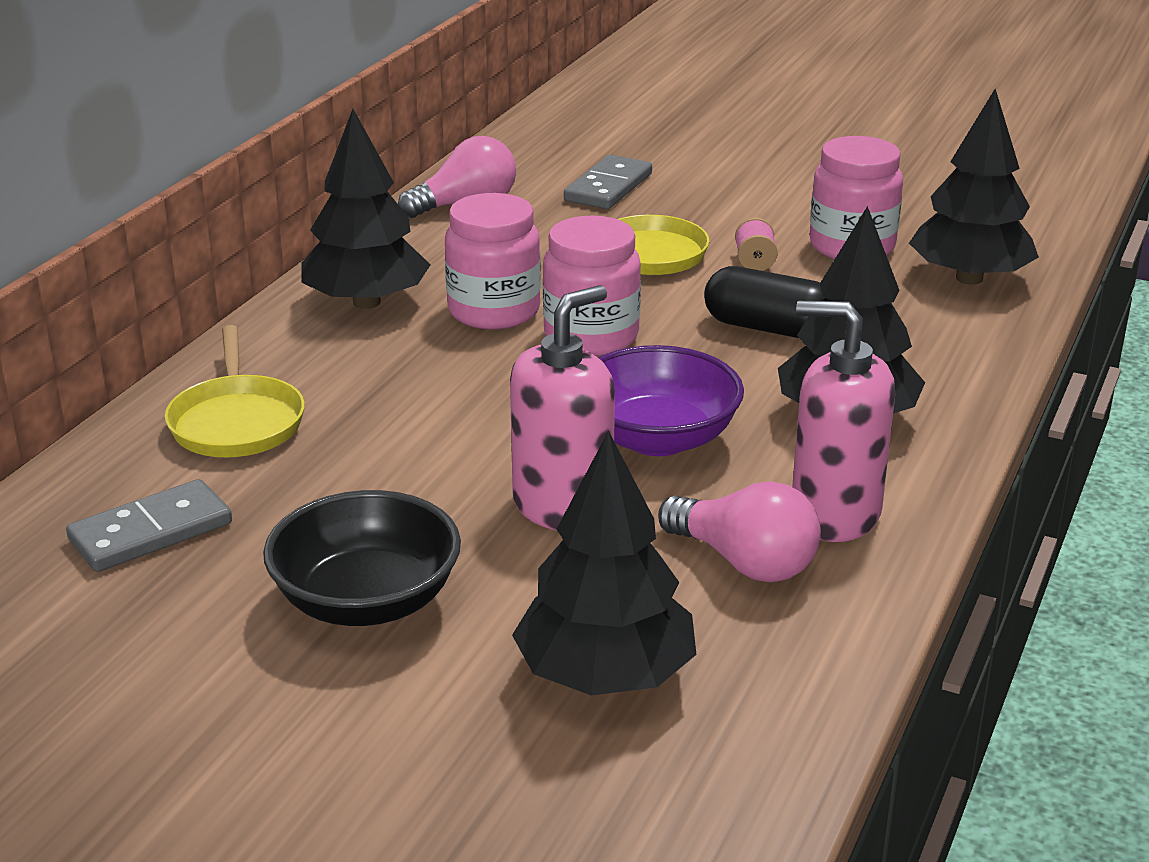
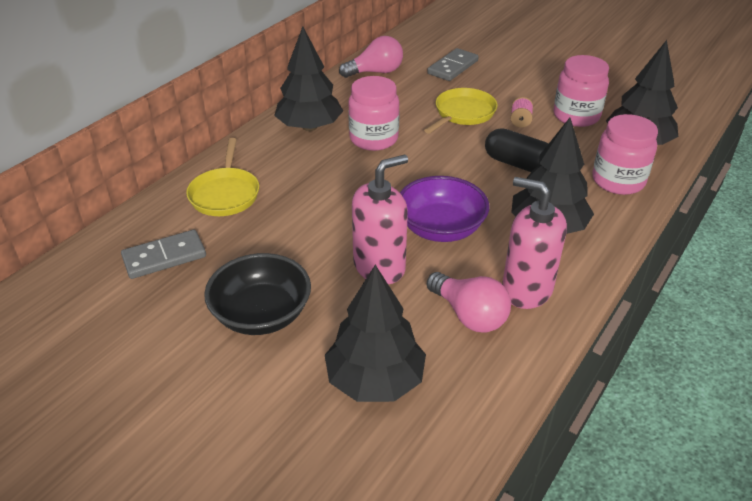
camera: 10 degrees right, 10 degrees up
(591, 337) = (421, 160): pink jar -> pink jar (618, 181)

